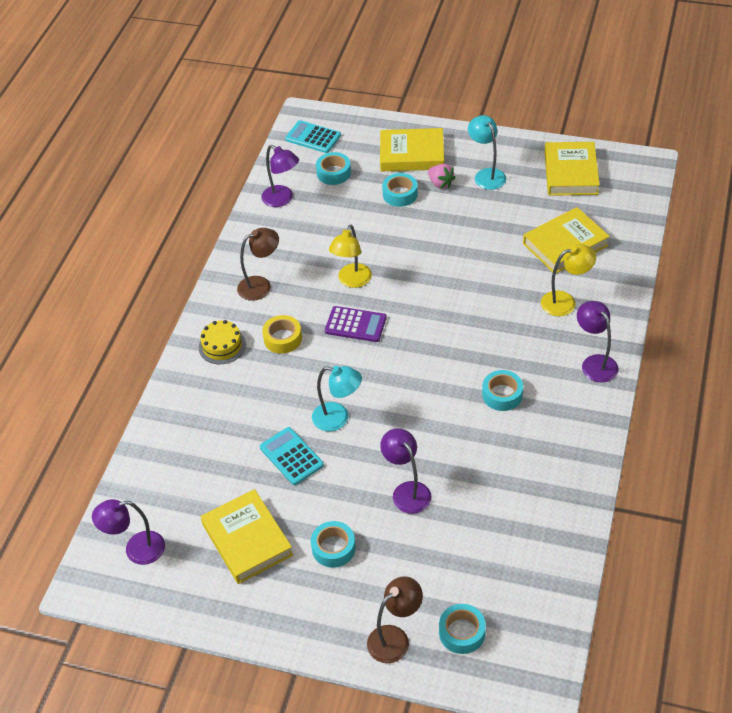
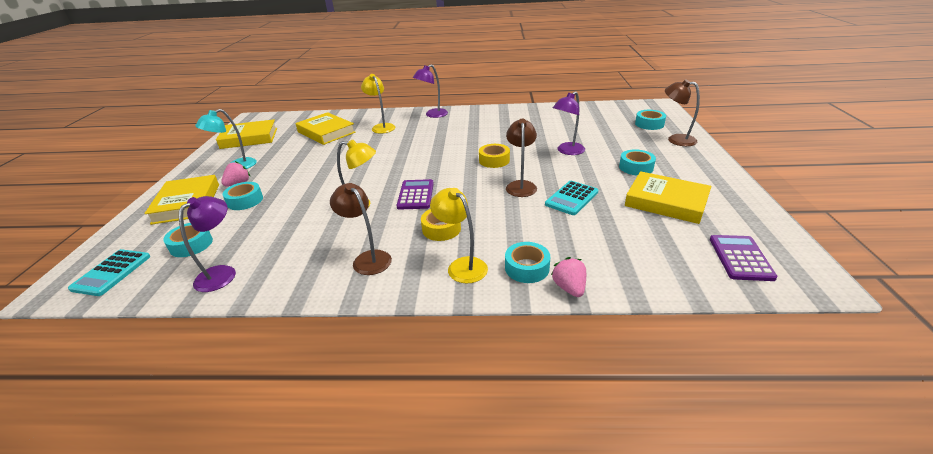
camera: 105 degrees left, 15 degrees down
(136, 550) = (740, 258): purple lamp -> purple calculator
(161, 410) = (569, 288): none -> pink strawberry
(222, 346) = (461, 266): yellow cake -> yellow lamp
(247, 540) = (666, 202): yellow book -> yellow book turned 75 degrees clockwise
(338, 418) = (520, 185): turquoise lamp -> brown lamp
(411, 407) = (494, 160): none -> yellow tape
(502, 395) = (469, 135): turquoise tape -> turquoise tape (527, 268)

